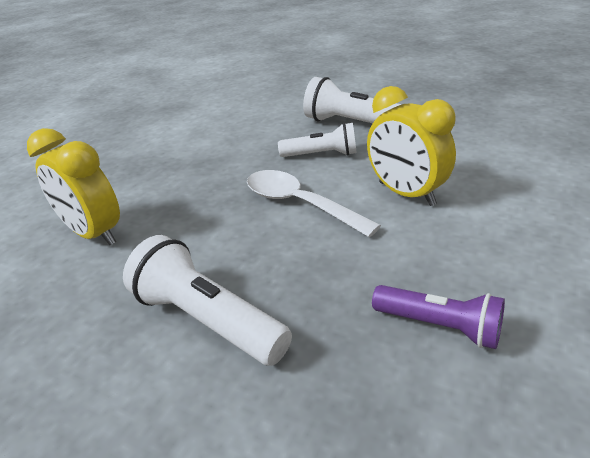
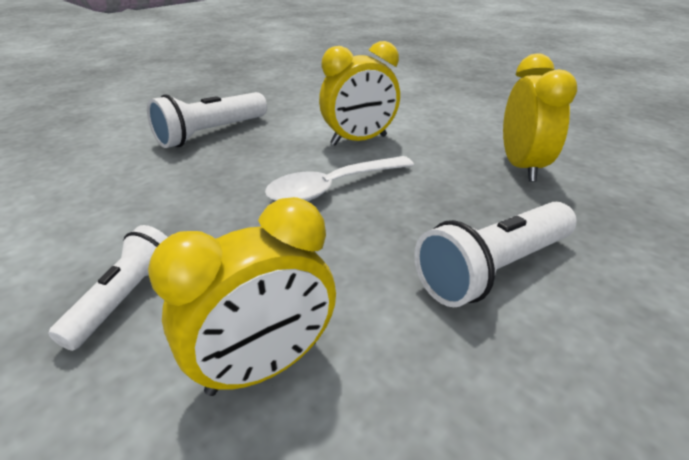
camera: 75 degrees left, 0 degrees up
(321, 155) = (252, 160): white flashlight -> white flashlight (126, 298)
(439, 326) = (521, 167): purple flashlight -> yellow clock

